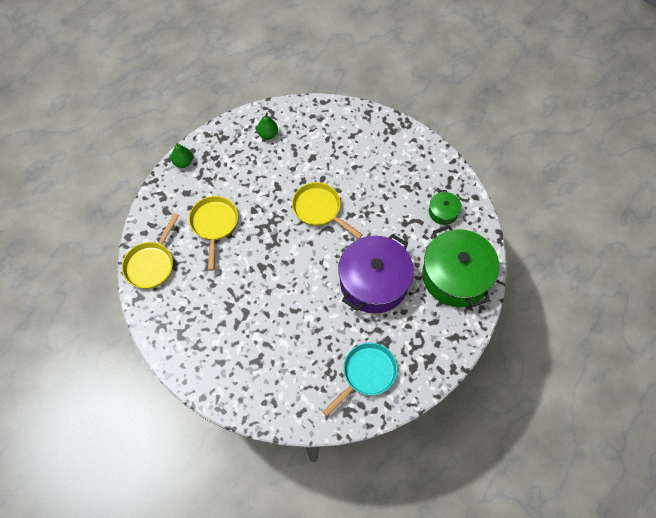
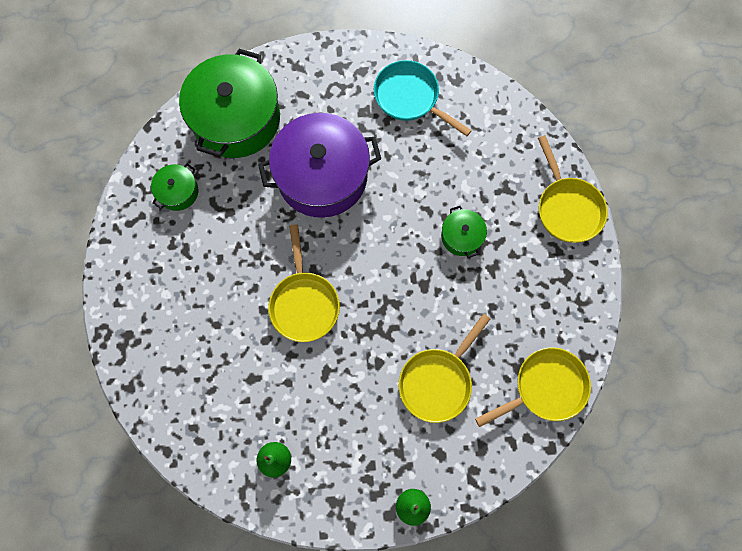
camera: 140 degrees left, 10 degrees up
(209, 379) = (567, 208): none -> yellow pan
(261, 310) = (461, 236): none -> green pot
(366, 374) = (410, 98): turquoise pan -> turquoise pan turned 45 degrees clockwise

